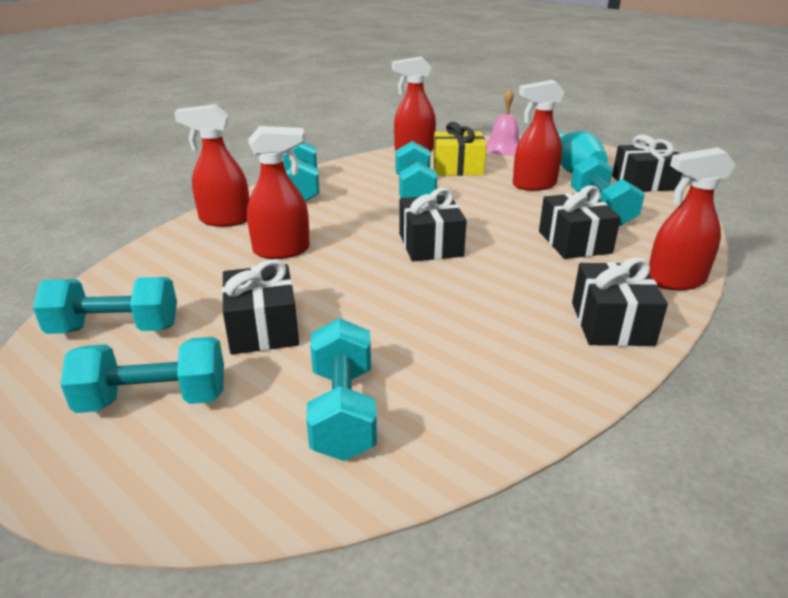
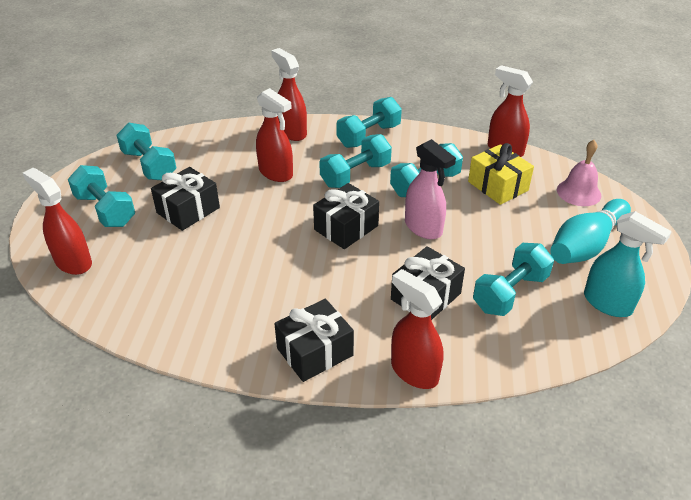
camera: 55 degrees right, 10 degrees up
(343, 411) = (137, 274): turquoise dumbbell -> turquoise dumbbell (355, 175)
(476, 212) = (423, 228): none -> pink spray bottle
(534, 185) = (514, 238): red spray bottle -> red spray bottle (73, 262)
(644, 183) = (608, 303): black gift -> turquoise spray bottle

